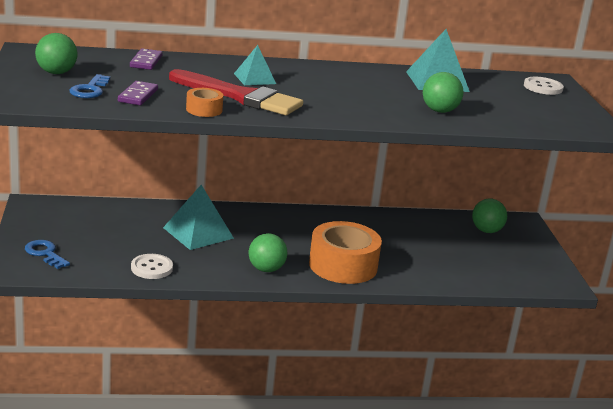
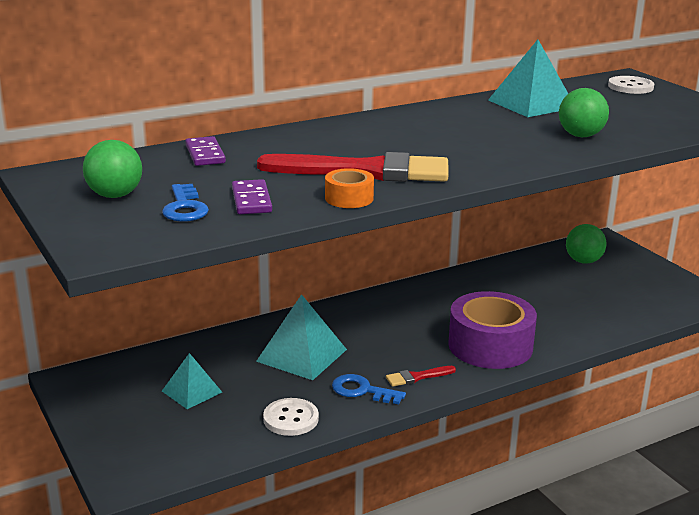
camera: 20 degrees left, 0 degrees up
(45, 253) = (145, 443): blue key -> blue key (362, 390)
(255, 78) = (351, 145): turquoise pyramid -> turquoise pyramid (192, 391)
(266, 269) = (417, 377): green ball -> red brush
(343, 265) = (490, 346): orange tape -> purple tape

